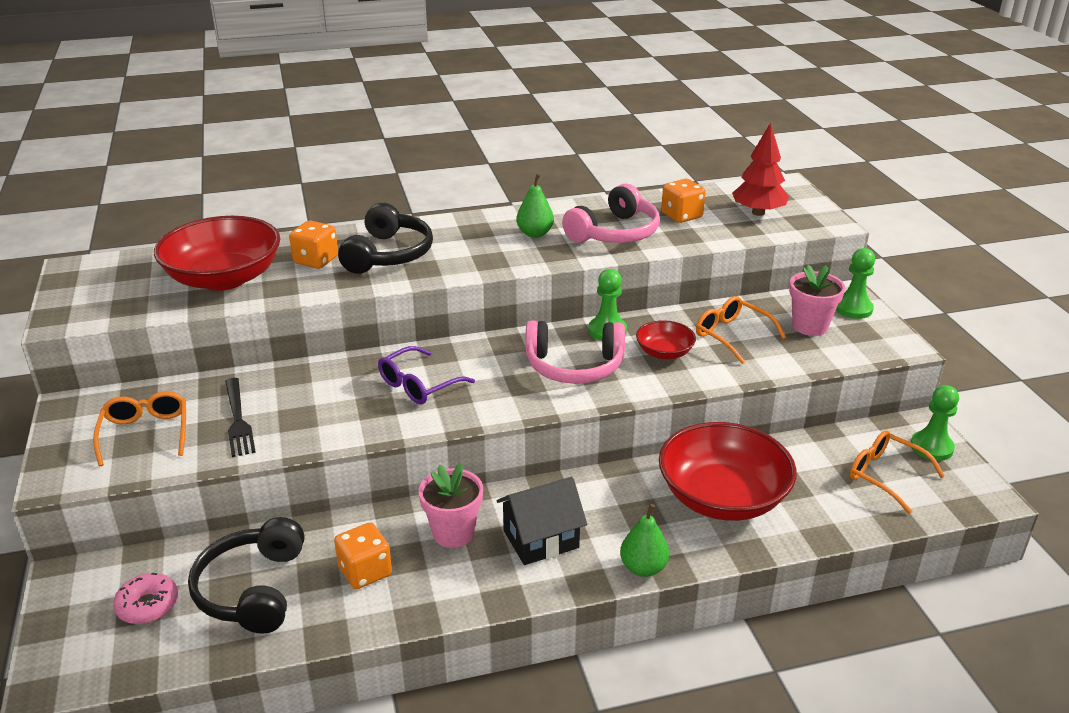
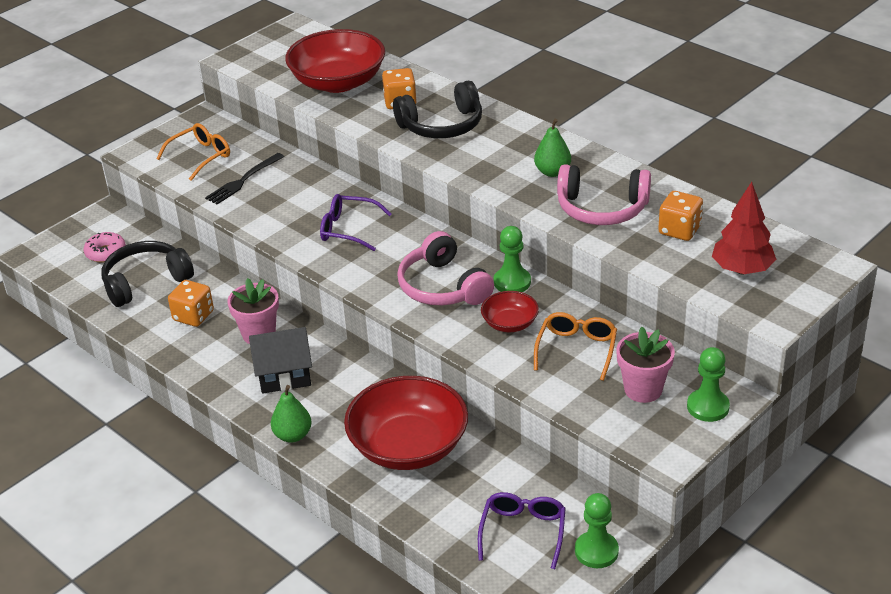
camera: 60 degrees right, 5 degrees up
(541, 539) = (284, 375): black house -> black house turned 45 degrees counterclockwise
(885, 476) = (523, 532): orange glasses -> purple glasses

